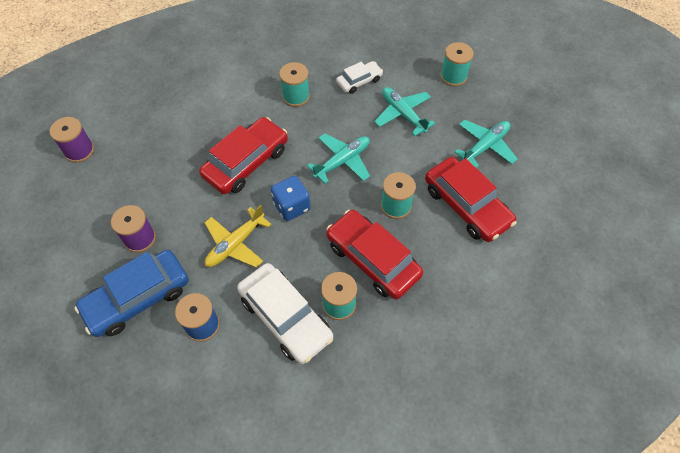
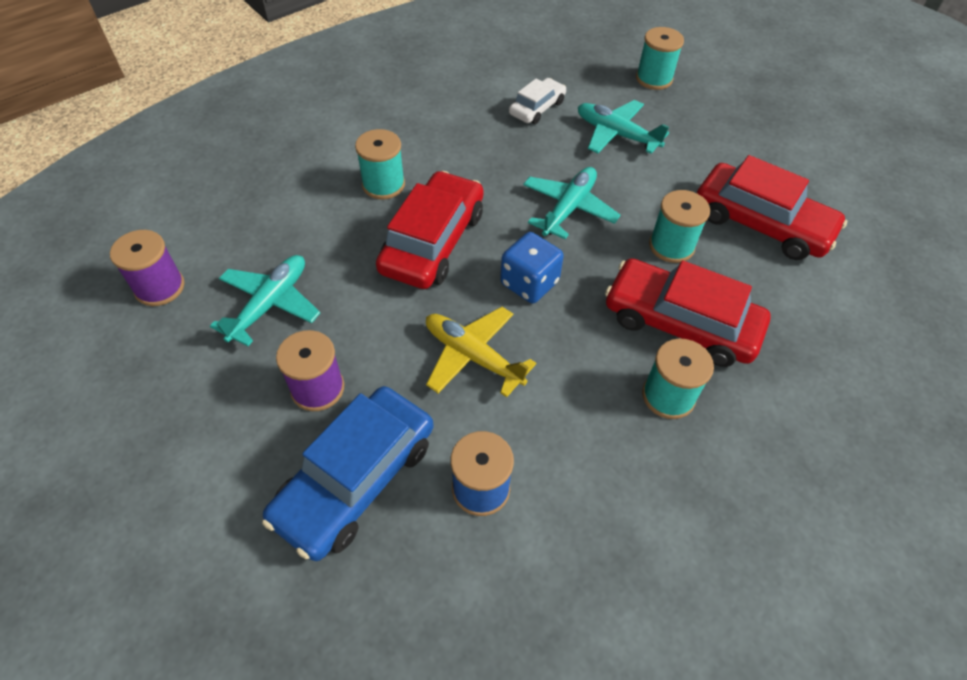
camera: 20 degrees left, 5 degrees down
(235, 244) = (473, 356): yellow plane -> yellow plane turned 105 degrees clockwise
(285, 317) = (602, 438): white car -> none
(296, 96) = (460, 143): turquoise spool -> turquoise spool (383, 185)
(485, 146) = (741, 148): turquoise plane -> turquoise plane (270, 304)

